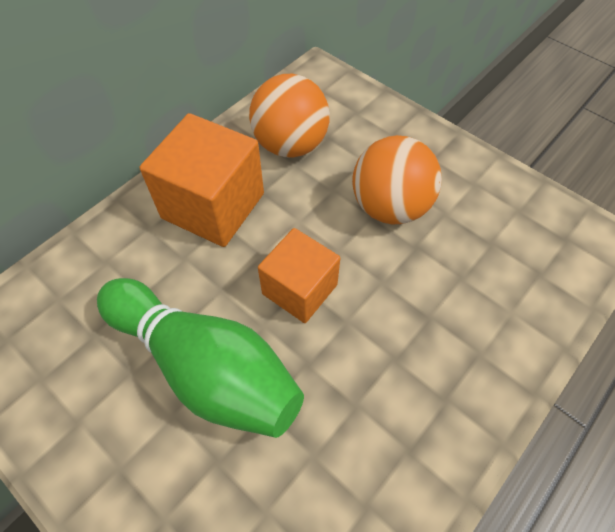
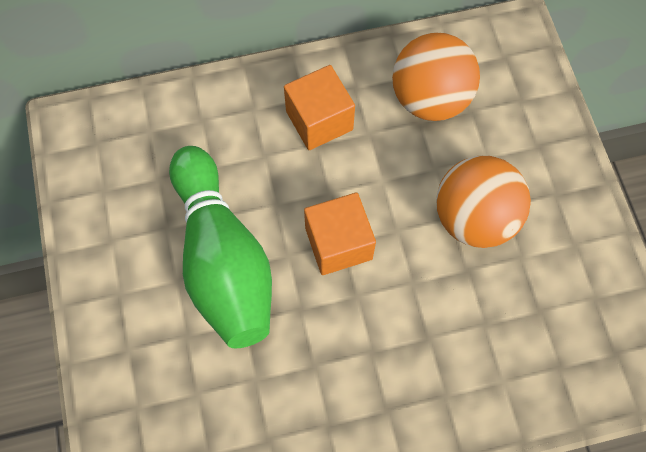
camera: 35 degrees right, 10 degrees up
(213, 206) = (319, 120): orange cube -> orange cube, size x0.66

